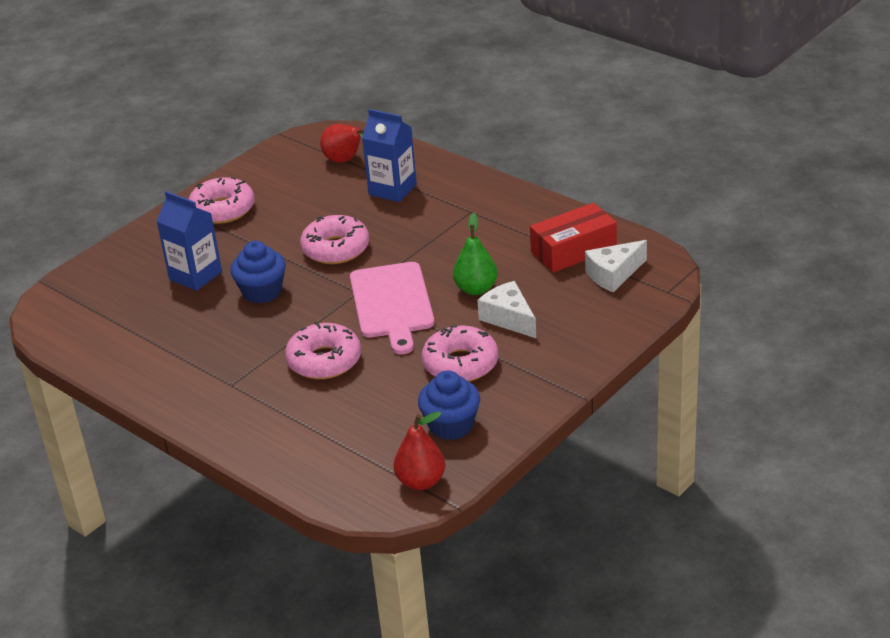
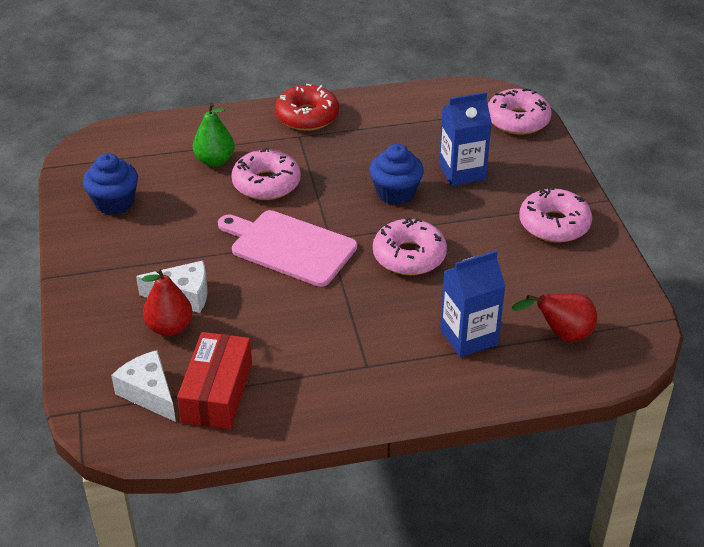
camera: 125 degrees right, 5 degrees up
(192, 397) = (307, 116): none -> red donut
(421, 481) = (86, 165): red pear -> red pear (170, 327)
(460, 364) = (168, 241): pink donut -> pink donut (517, 120)
(476, 289) = (245, 300): green pear -> green pear (215, 161)
(613, 274) = (149, 393): white cheese -> white cheese turned 45 degrees counterclockwise

